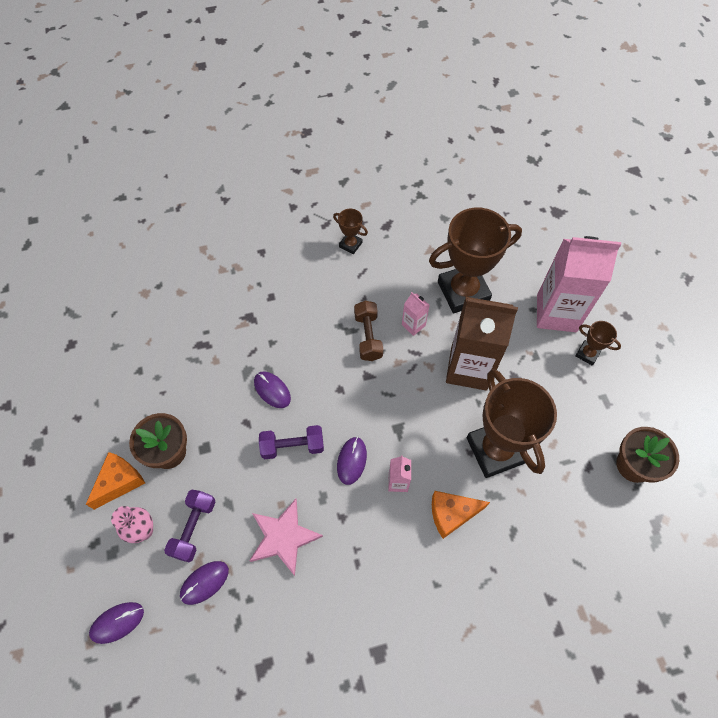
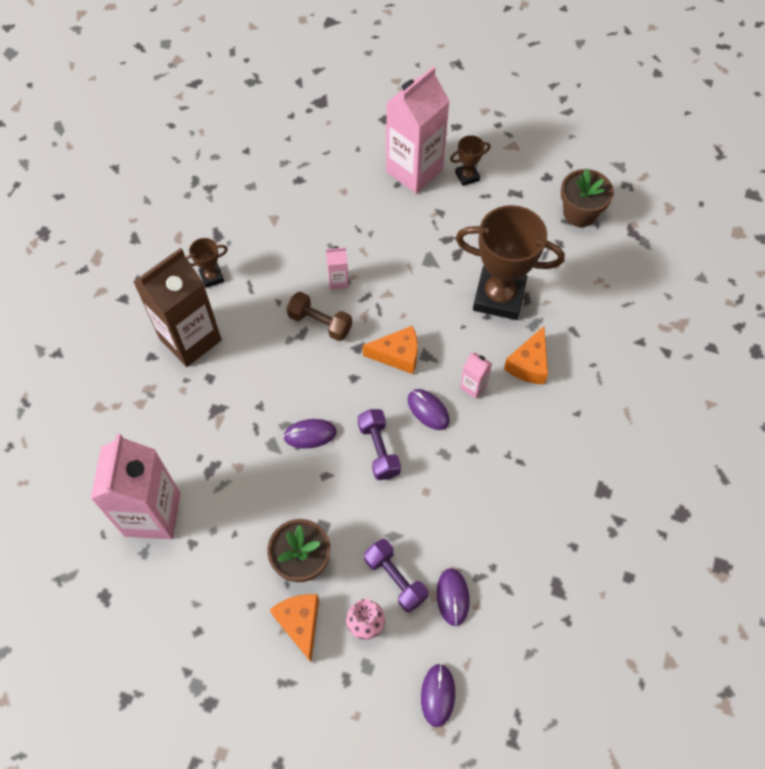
camera: 55 degrees left, 0 degrees up
(145, 332) = (152, 514): none -> pink carton
(283, 537) = (457, 507): pink star -> none
(292, 446) = (379, 450): purple dumbbell -> purple dumbbell turned 45 degrees counterclockwise
(382, 407) = (397, 355): none -> orange cheese
(463, 292) = (337, 222): brown trophy -> none
(468, 368) = (413, 267): brown carton -> brown carton (190, 339)

